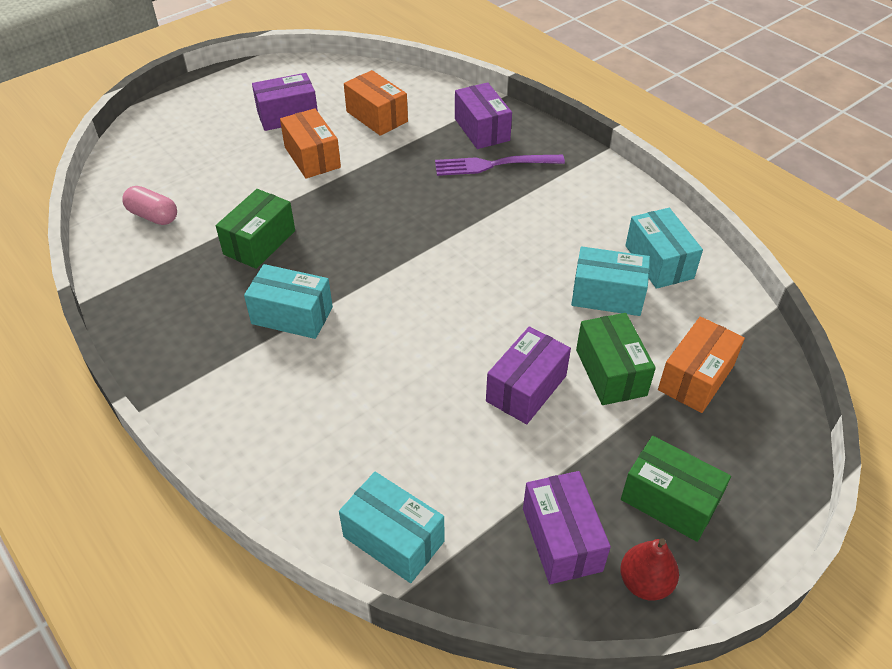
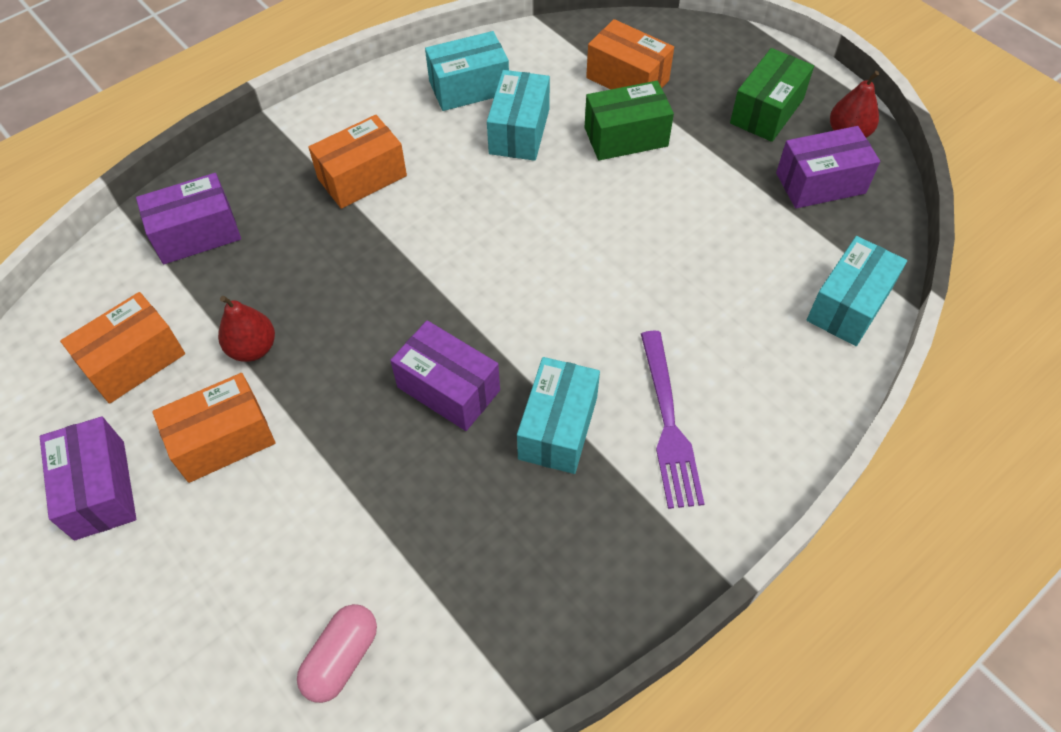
camera: 90 degrees left, 10 degrees up
(259, 242) = (416, 487): green box -> none
(381, 163) = (253, 348): none -> red pear
(494, 165) = (279, 222): purple fork -> purple fork (668, 424)
(526, 388) = (653, 201): purple box -> purple box (448, 388)
(542, 203) = (362, 177): none -> orange box

